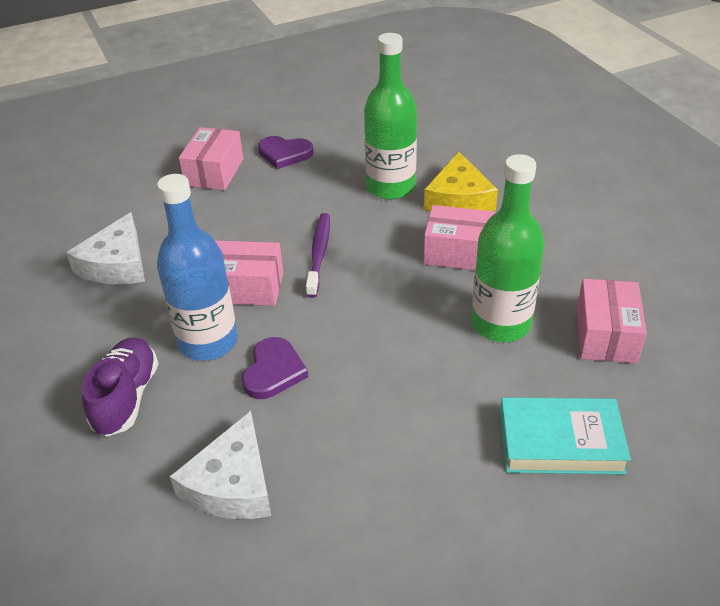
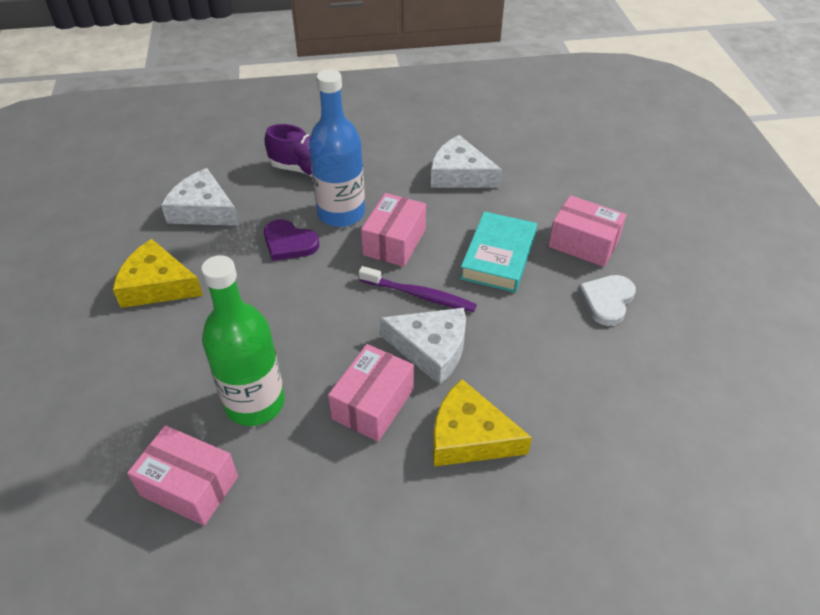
camera: 105 degrees right, 5 degrees up
(284, 154) = (607, 301): purple heart -> white heart
(382, 234) = (431, 349): none -> white cheese
(389, 470) = (157, 285): none -> yellow cheese
(390, 187) = (513, 377): green bottle -> none
(560, 442) = (106, 394): turquoise book -> turquoise book (498, 257)

